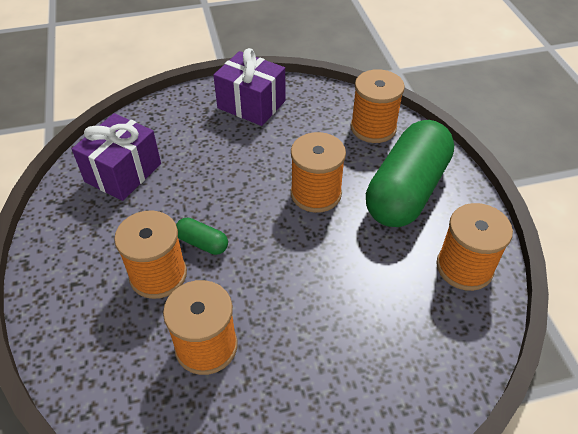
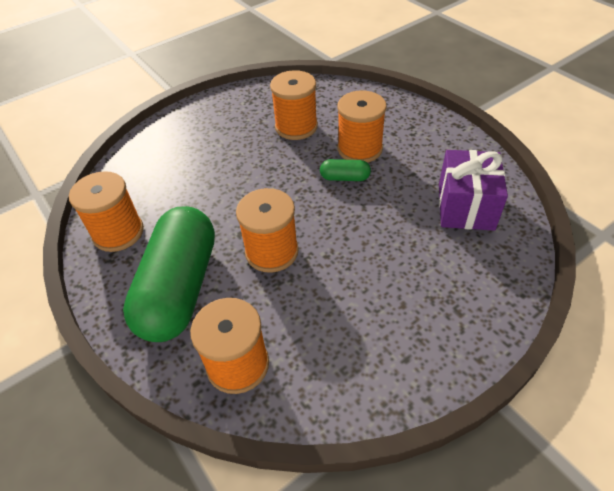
camera: 160 degrees right, 0 degrees up
(251, 104) = (411, 341): purple gift -> none

